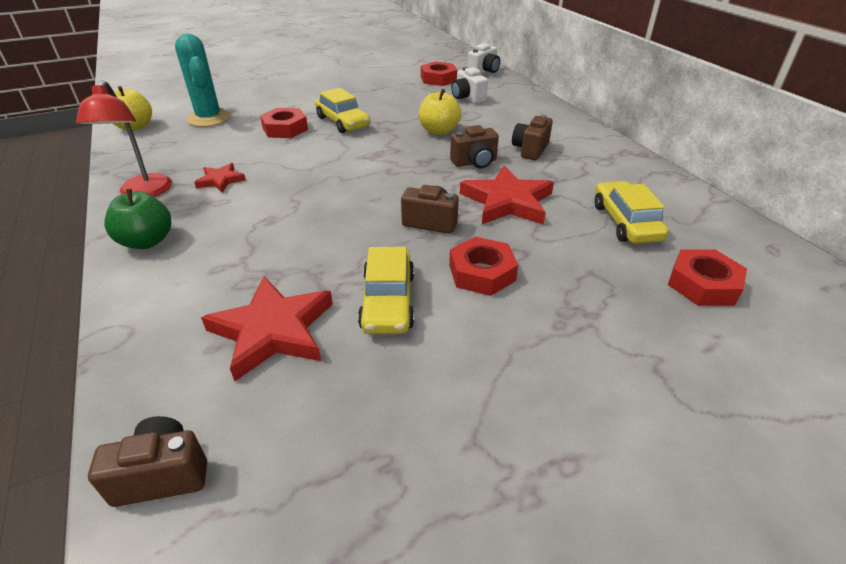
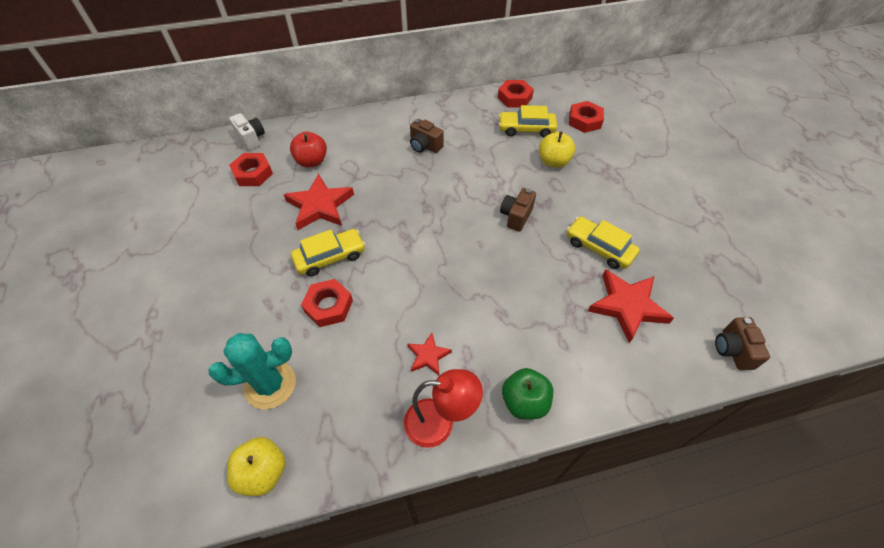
camera: 80 degrees left, 15 degrees up
(388, 301) = (599, 248): yellow car -> yellow car turned 150 degrees counterclockwise
(439, 131) = (374, 191): yellow apple -> yellow apple (553, 162)
(467, 98) = (312, 161): white camera -> red apple
(475, 162) = (437, 179): brown camera -> none
(481, 272) = (573, 201): red nut -> red nut (514, 98)
(507, 202) = (496, 174): red star -> red star (320, 206)

